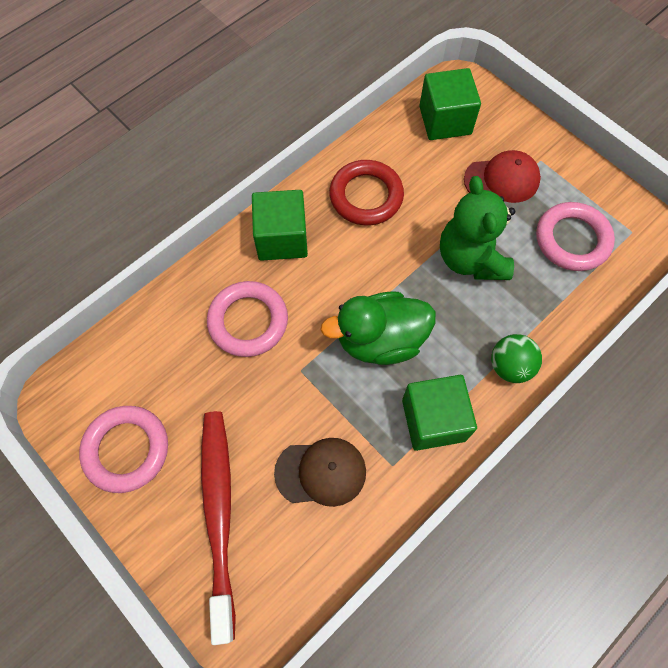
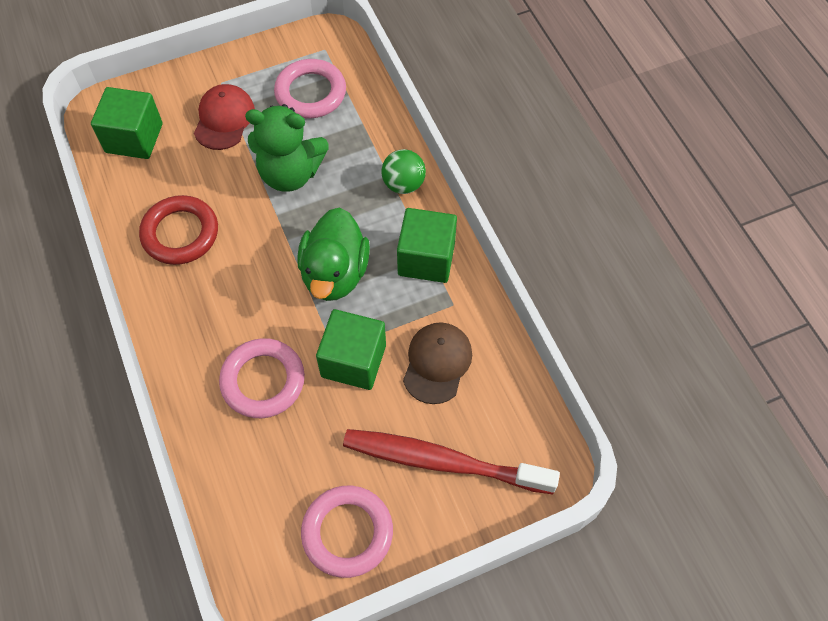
camera: 70 degrees left, 5 degrees down
(282, 238) = (187, 323): green cube -> green cube (353, 361)

